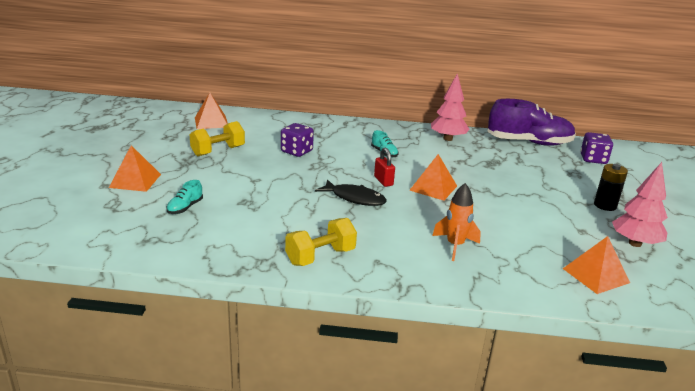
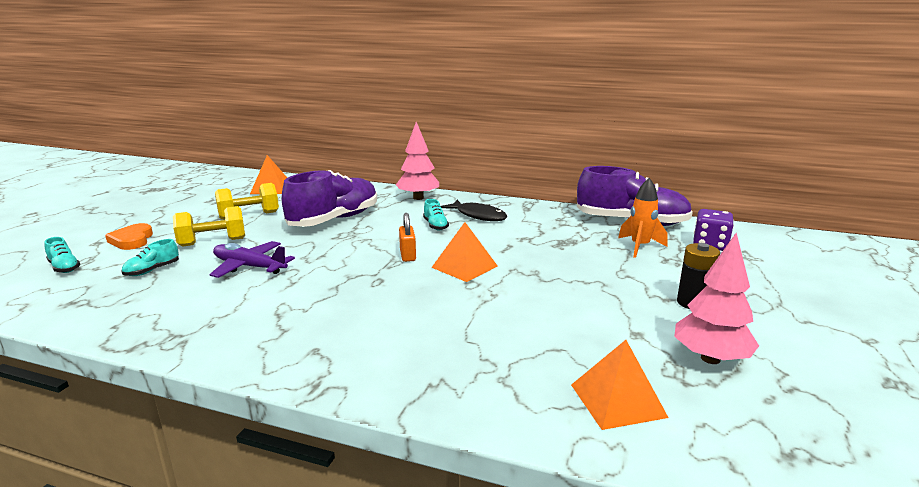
camera: 15 degrees right, 5 degrees down
(102, 210) = (64, 267): none -> turquoise shoe
(135, 181) = (132, 240): orange pyramid -> orange heart
(265, 199) = (249, 267): none -> purple plane
(296, 151) = (334, 220): purple dice -> purple shoe
(320, 257) = (248, 338): yellow dumbbell -> yellow dumbbell (213, 242)
(355, 198) = (355, 272): black fish -> black fish (478, 216)
(383, 181) = (407, 255): red padlock -> orange padlock
(448, 139) = (527, 214): pink tree -> pink tree (418, 198)
(455, 246) = (435, 339): orange rocket -> orange rocket (639, 247)

